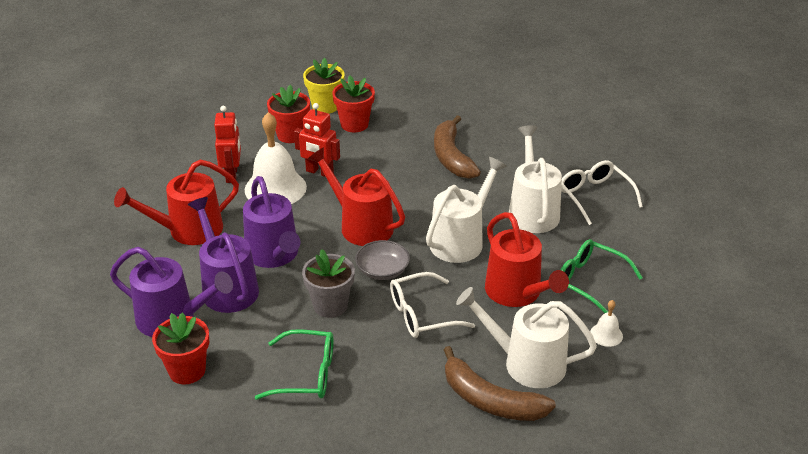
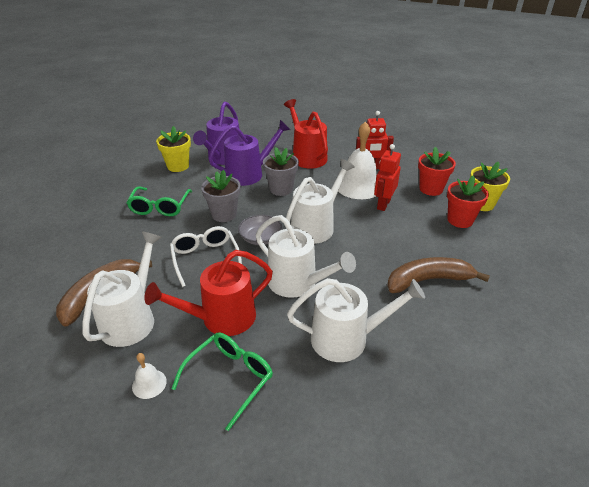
camera: 90 degrees right, 0 degrees up
(187, 370) = (178, 166): red flower pot -> yellow flower pot
(274, 255) = (281, 189): purple watering can -> grey flower pot
(361, 225) = (316, 226): red watering can -> white watering can
(594, 196) = (383, 401): white glasses -> none

